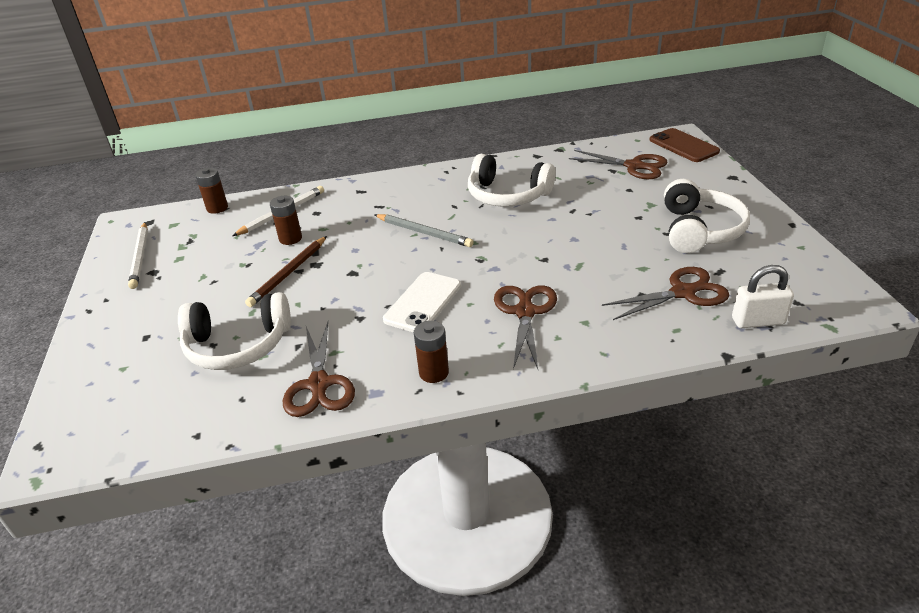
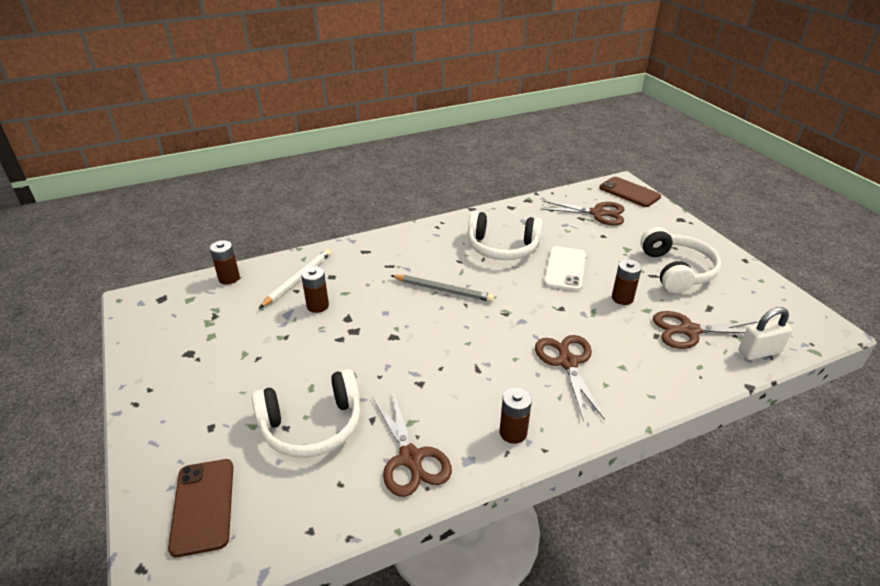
camera: 15 degrees left, 0 degrees up
(111, 402) = (203, 506): none -> brown phone
(140, 257) = (168, 338): white pencil -> none
(289, 273) = (331, 342): brown pencil -> none
(423, 302) = (472, 361): white phone -> white phone (565, 269)
(619, 254) = (622, 298): none -> brown battery
(683, 293) = (689, 331): brown scissors -> brown scissors turned 150 degrees counterclockwise

